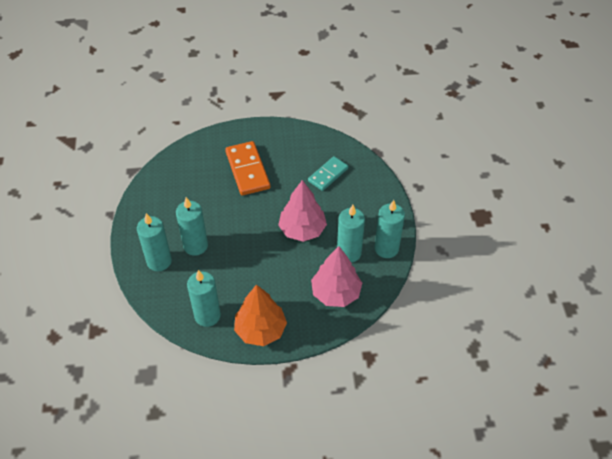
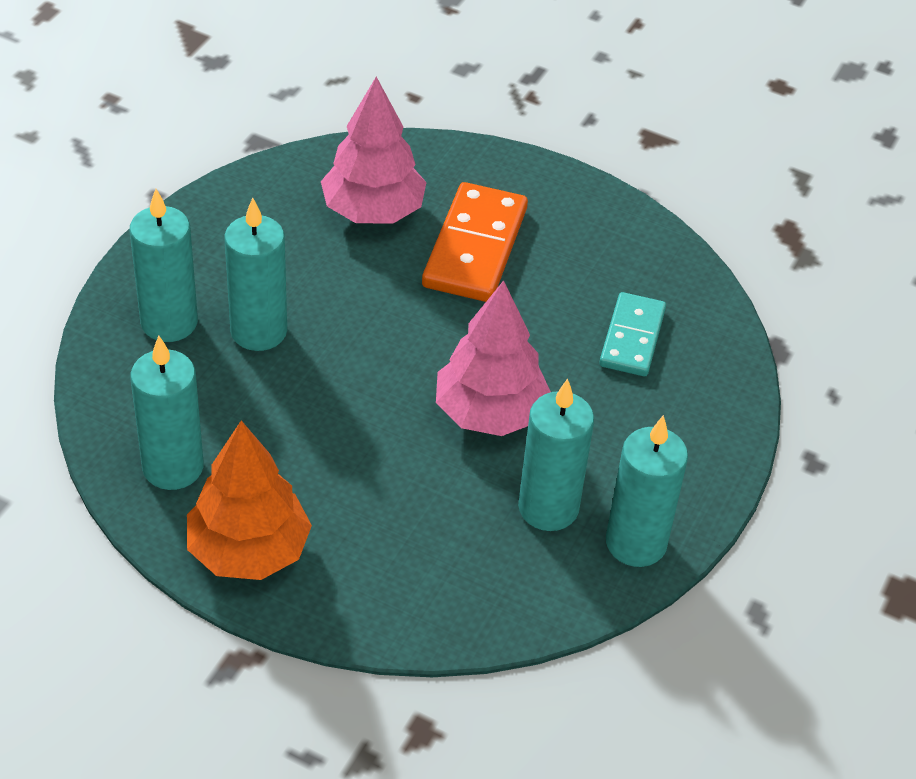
camera: 30 degrees right, 5 degrees down
(328, 175) = (632, 338): turquoise domino -> turquoise domino turned 60 degrees counterclockwise
(336, 293) = (455, 569): pink tree -> pink tree (373, 211)

